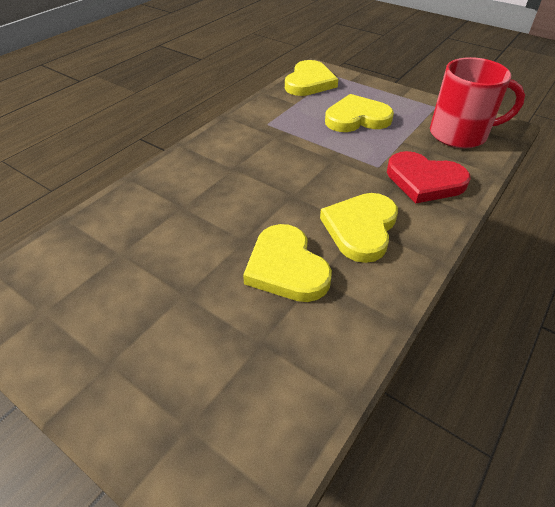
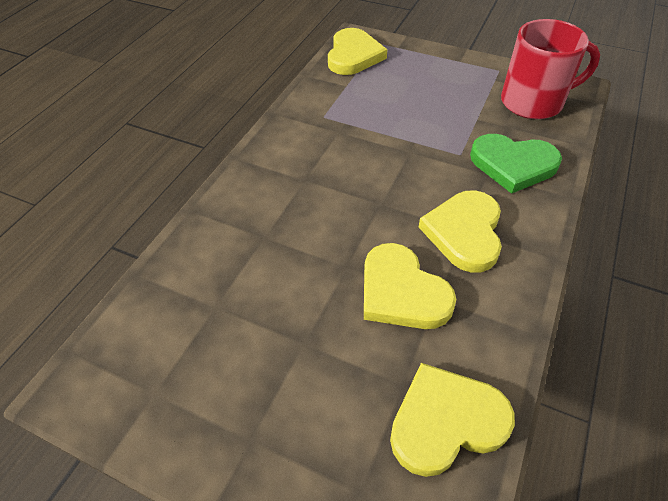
camera: 10 degrees left, 5 degrees up
(357, 118) = (420, 96): yellow heart -> yellow heart (446, 421)
(424, 181) = (513, 165): red heart -> green heart

